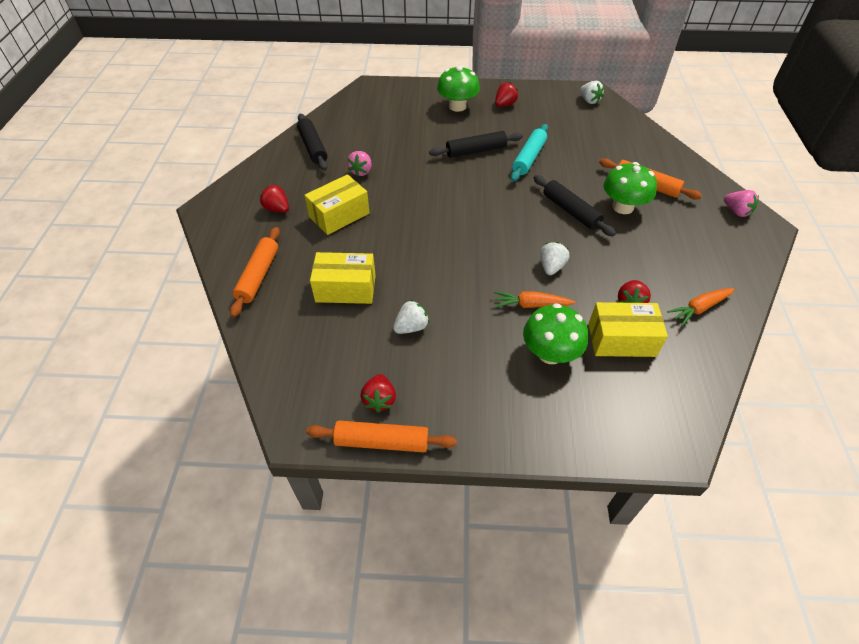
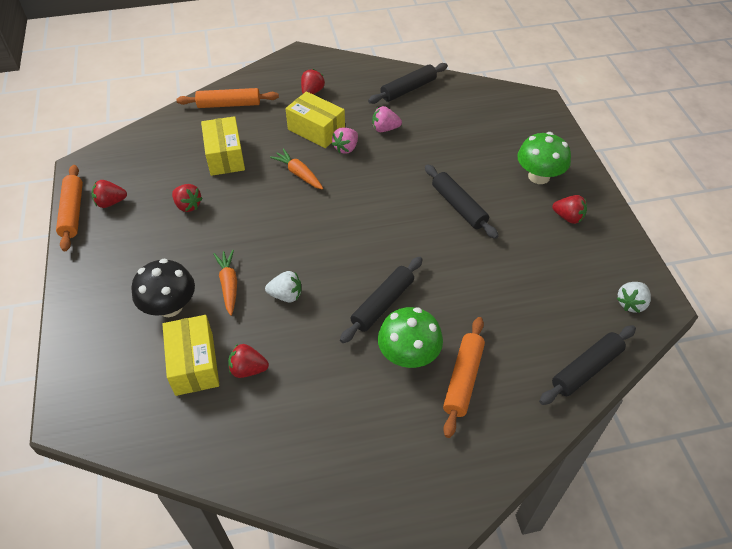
camera: 75 degrees right, 0 degrees up
(411, 327) = (188, 206): white strawberry -> red strawberry
(528, 158) = (467, 254): turquoise rolling pin -> none
(550, 353) = (170, 306): green mushroom -> black mushroom
(640, 131) = (586, 369): none -> black rolling pin
(699, 308) = (251, 439): orange carrot -> orange carrot (299, 174)
(736, 211) = (446, 491): pink strawberry -> pink strawberry (346, 148)

